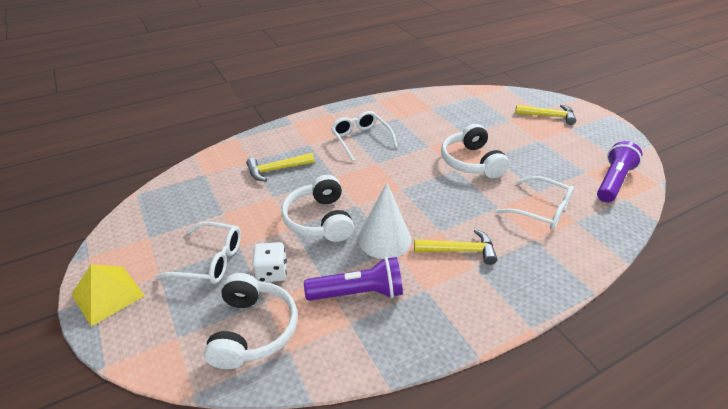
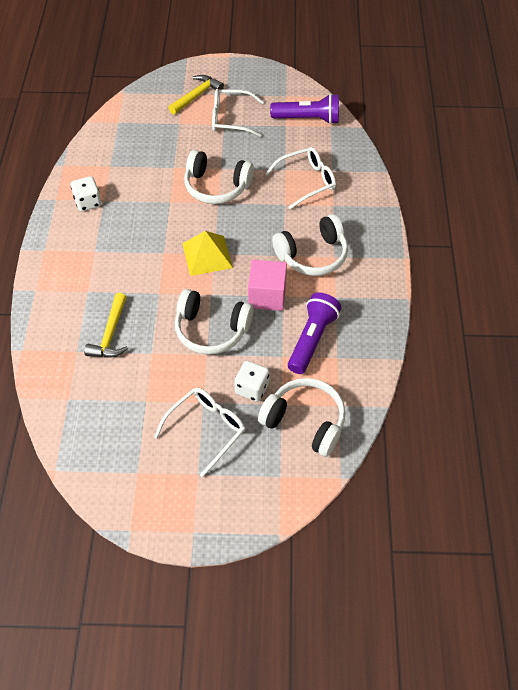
camera: 60 degrees left, 15 degrees up
(107, 294) = (196, 520): yellow pyramid -> yellow pyramid (207, 255)
(361, 139) = (116, 246): white glasses -> white glasses (230, 119)
(384, 239) = (267, 296): white cone -> pink cube
(388, 113) = (88, 202): none -> white dice
(460, 250) = (313, 255): yellow hammer -> white headphones
(612, 181) = (308, 119): purple flashlight -> purple flashlight turned 120 degrees clockwise

